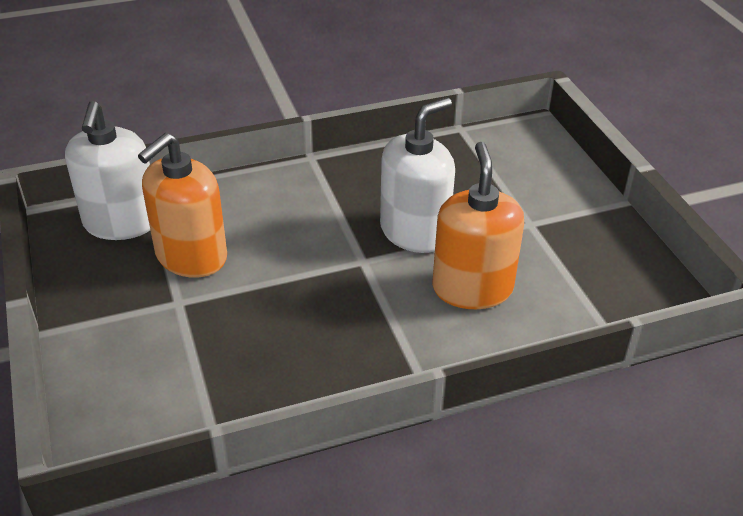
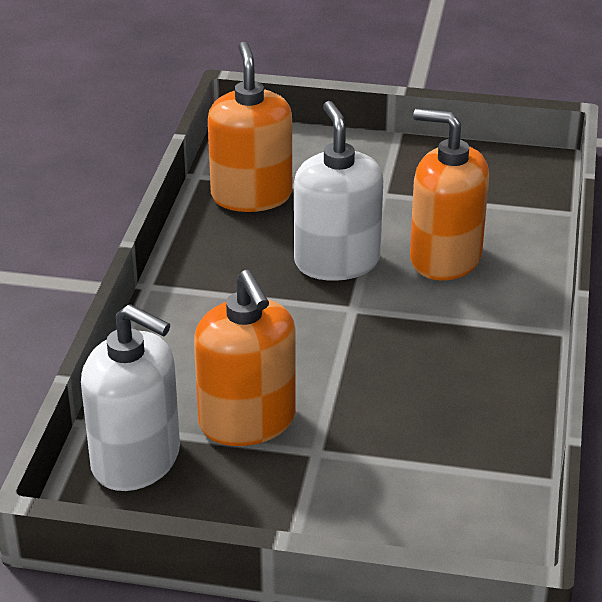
camera: 60 degrees left, 5 degrees down
(460, 161) = (251, 196): none -> orange soap dispenser

